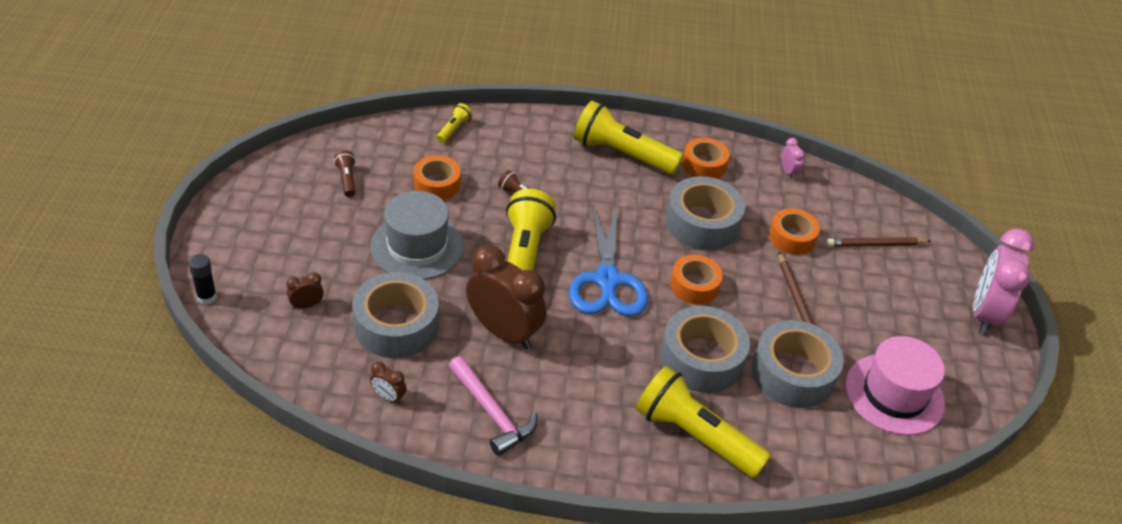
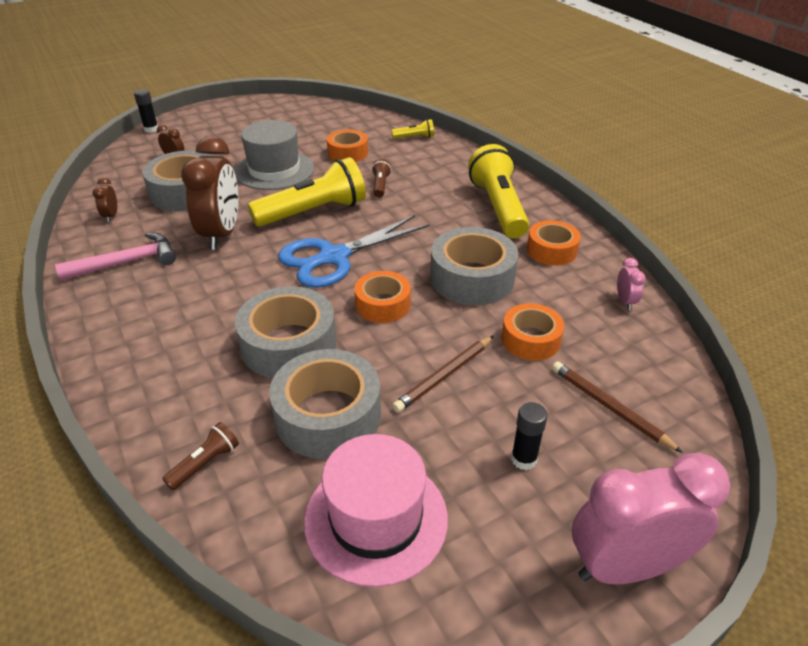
camera: 60 degrees right, 5 degrees down
(347, 179) = (310, 125): brown flashlight -> brown flashlight (205, 463)
(492, 413) = (127, 262): pink hammer -> pink hammer turned 135 degrees counterclockwise
(694, 436) = (181, 379): yellow flashlight -> none
(788, 172) = (625, 301): pink clock -> pink clock turned 45 degrees counterclockwise
(891, 306) = (523, 459): none -> black glue stick

